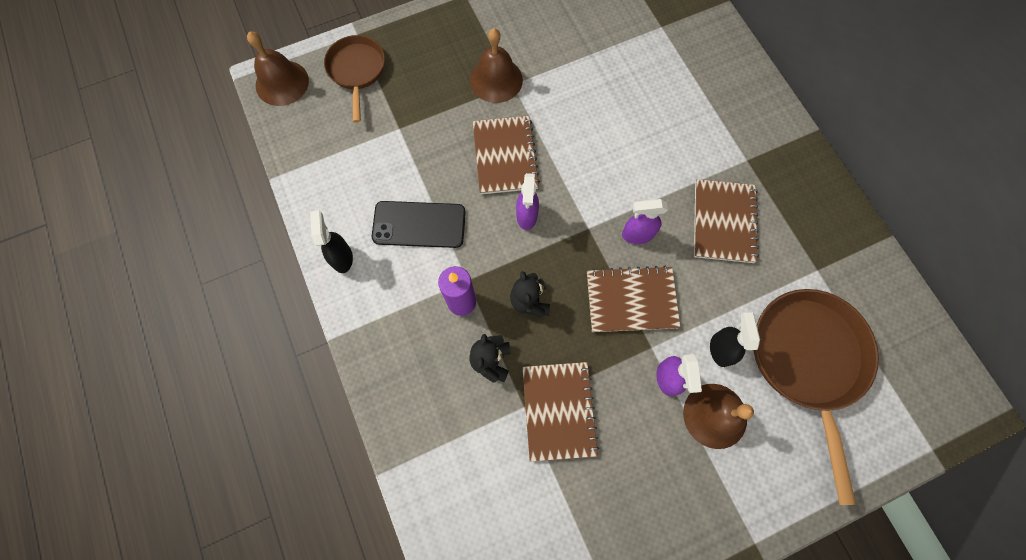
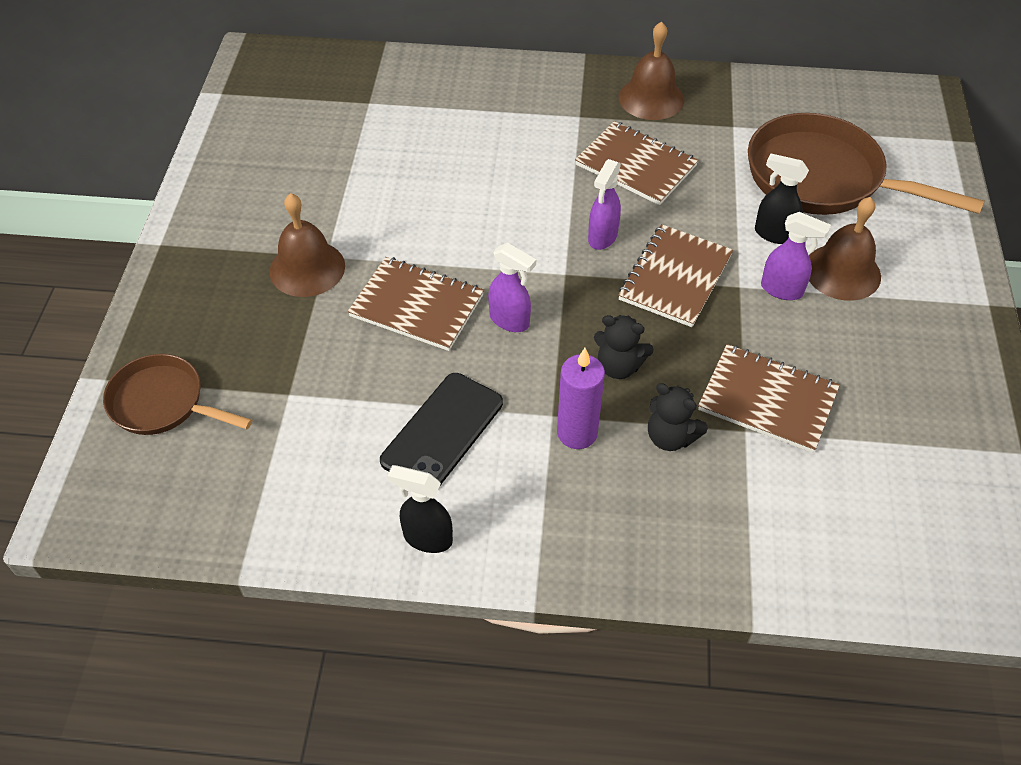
camera: 60 degrees left, 20 degrees down
(282, 83) = (98, 499): brown bell -> brown bell (651, 98)

